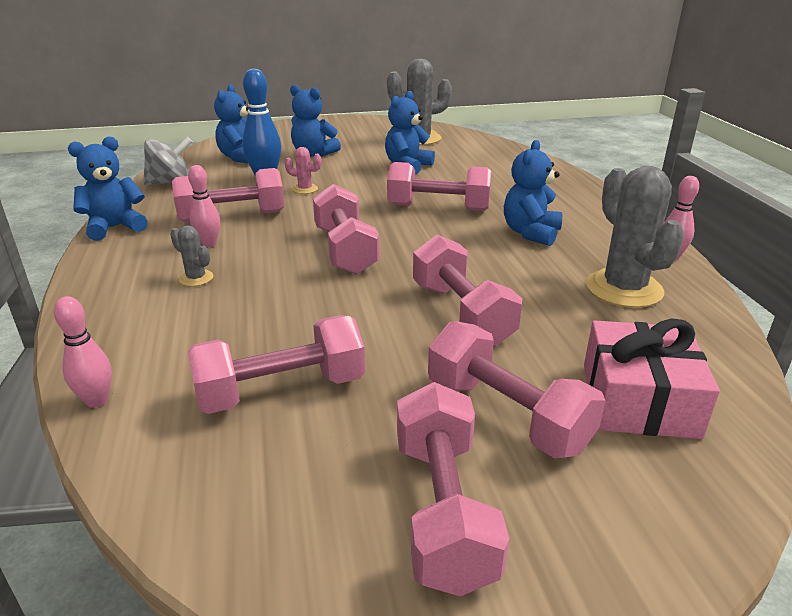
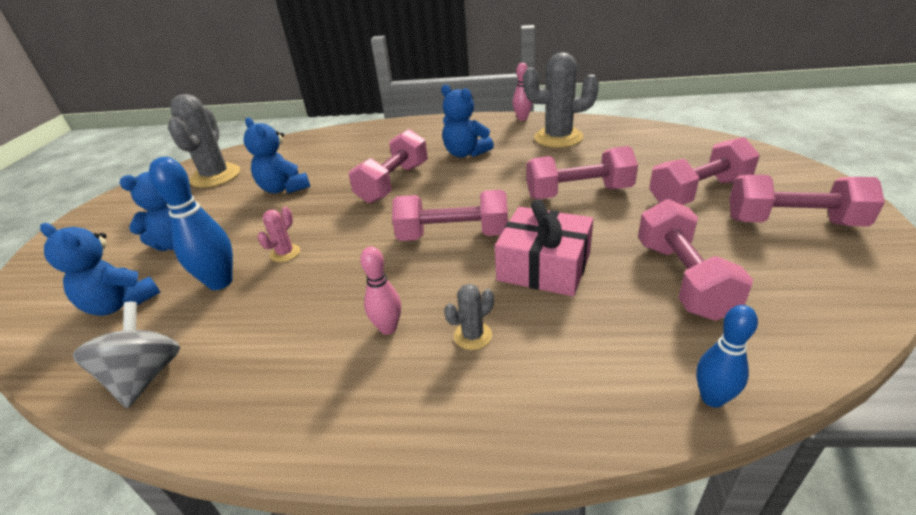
camera: 70 degrees left, 5 degrees up
(97, 400) = (712, 398): pink bowling pin -> blue bowling pin
(115, 227) = (273, 433): blue teddy bear -> none
(232, 216) = (321, 310): pink dumbbell -> none
(639, 400) = (678, 154): pink gift -> pink gift (544, 266)

